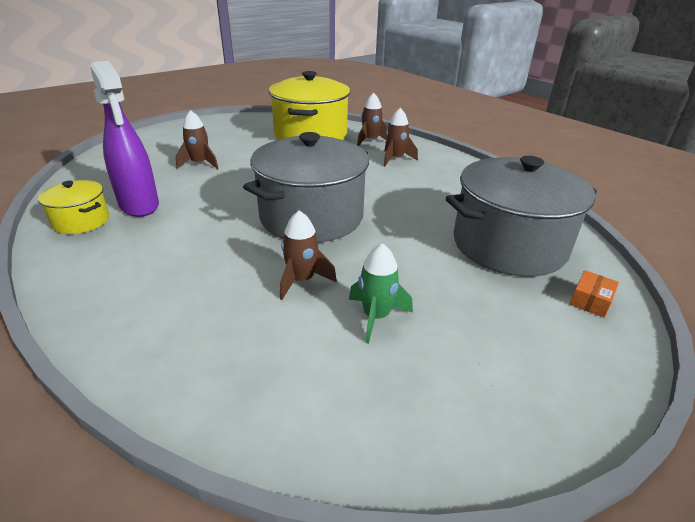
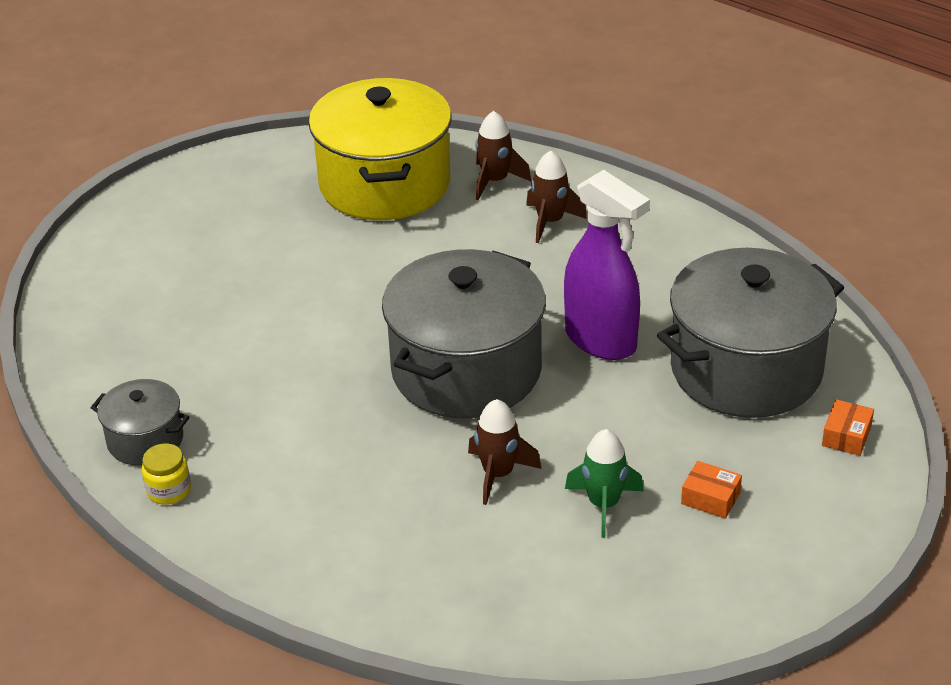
camera: 10 degrees left, 5 degrees up
(67, 251) = (169, 490): none -> yellow jar
(81, 221) = (145, 440): yellow pot -> grey pot
(139, 205) = (206, 397): purple spray bottle -> purple spray bottle (601, 340)
(199, 164) = (237, 293): brown rocket -> none
(469, 328) = (710, 498): none -> orange box

